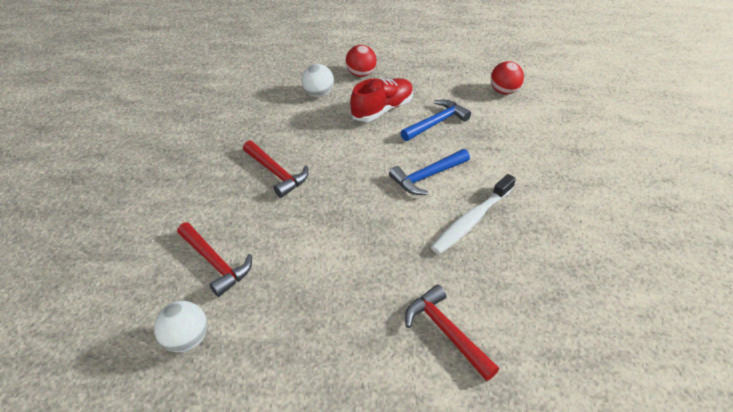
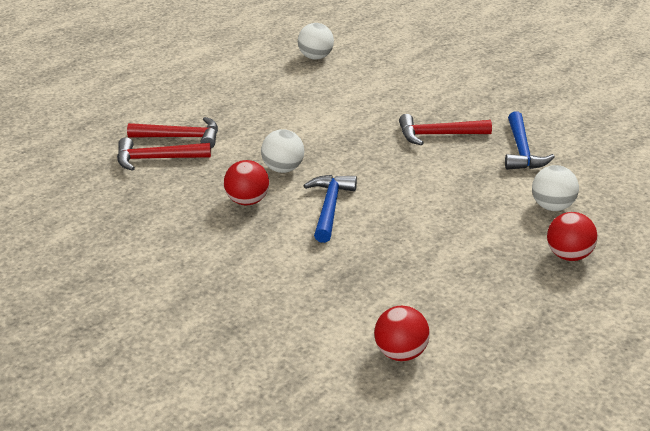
camera: 130 degrees right, 10 degrees down
(215, 263) = (367, 81): red hammer -> red hammer (157, 159)
(382, 109) = (471, 235): red shoe -> none
(412, 228) = (283, 169): none -> white ball
(436, 123) = (402, 258): blue hammer -> blue hammer (521, 151)
(471, 220) = (247, 201): white toothbrush -> red ball

